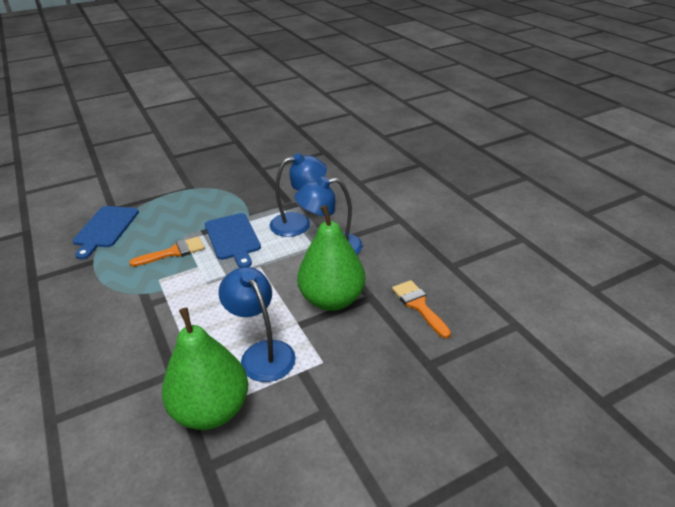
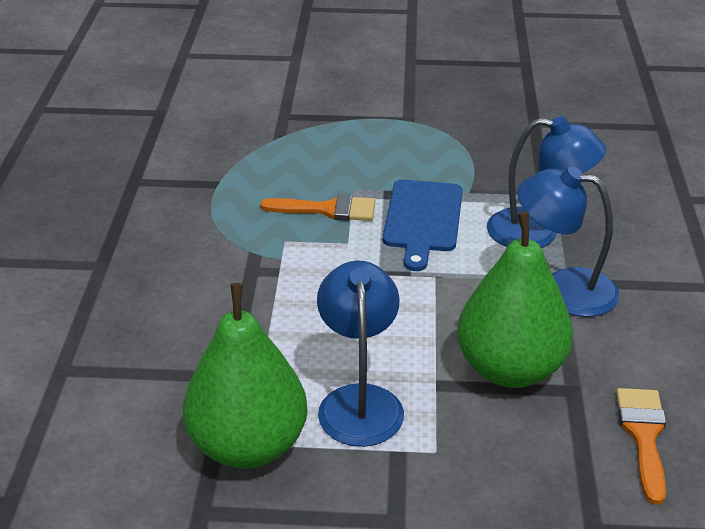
camera: 30 degrees right, 0 degrees up
(105, 229) = (258, 142): blue cutting board -> none

